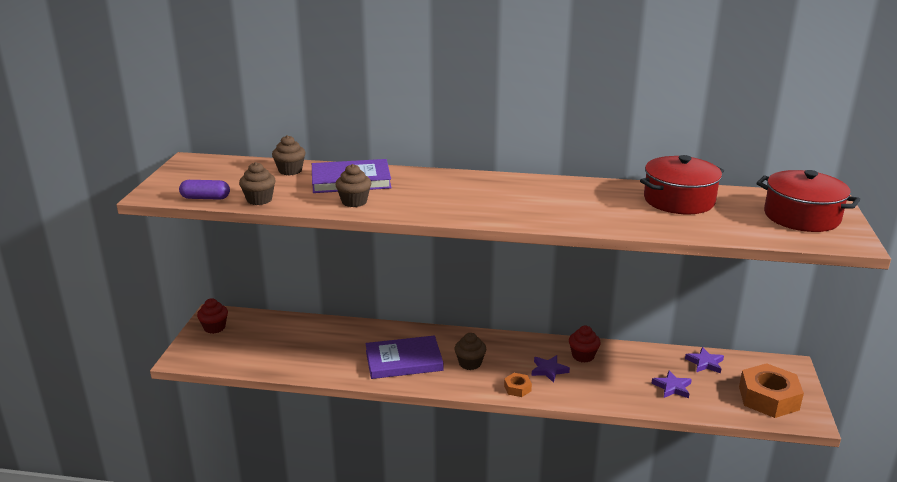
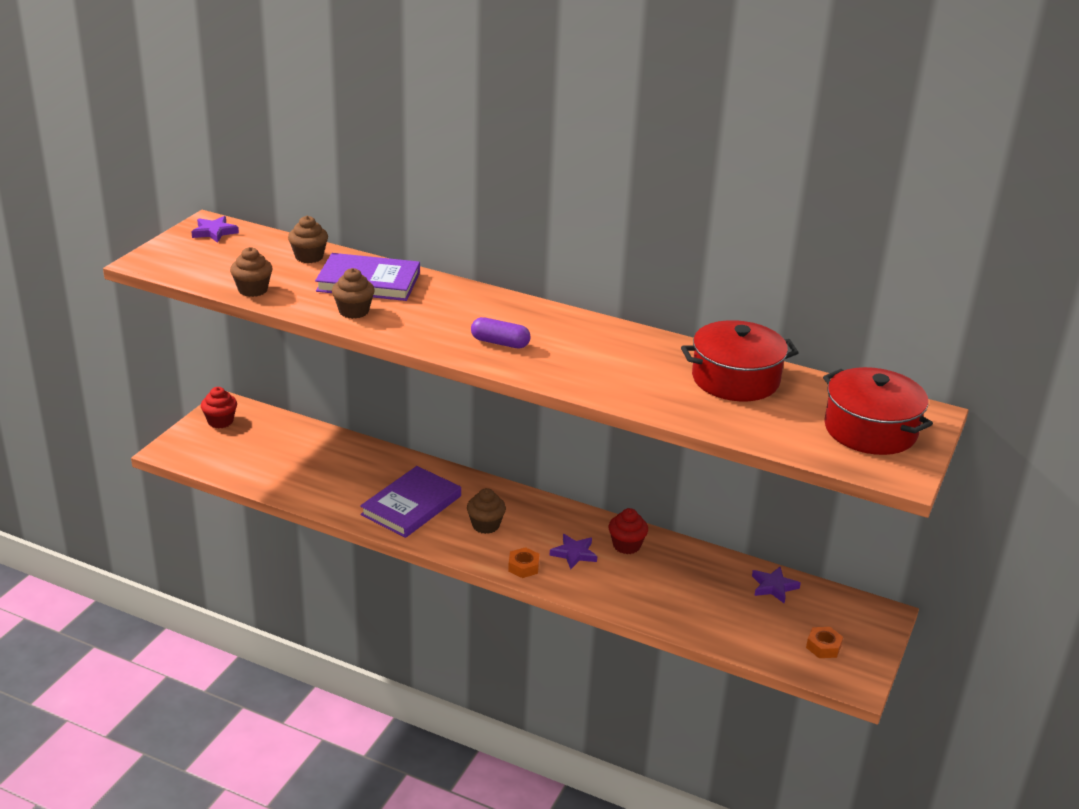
camera: 15 degrees right, 5 degrees up
(205, 198) = (197, 277): purple capsule -> purple capsule (500, 343)
(404, 360) = (411, 505): purple book -> purple book turned 60 degrees counterclockwise
(672, 387) = (711, 607): purple star -> purple star (214, 232)
(768, 398) = (823, 647): orange nut -> orange nut, size x0.47

